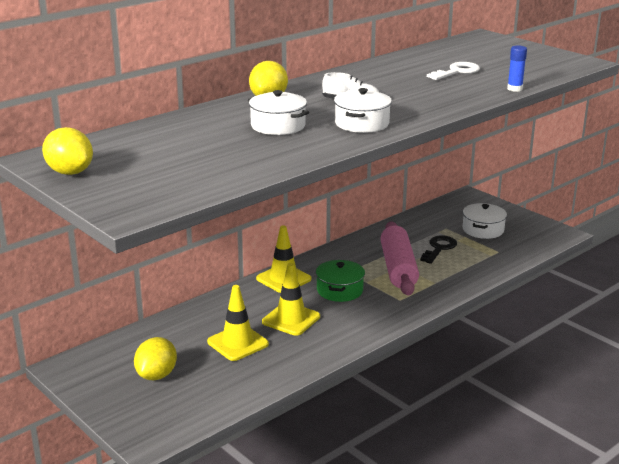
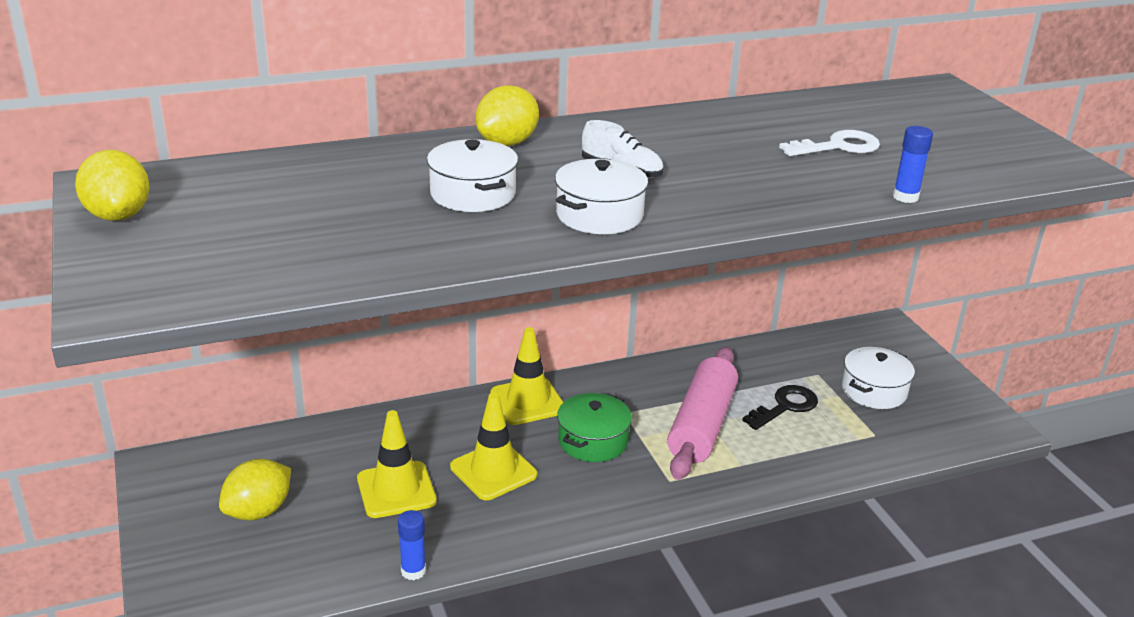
camera: 20 degrees right, 5 degrees up
(282, 381) = (413, 571): none -> blue glue stick

